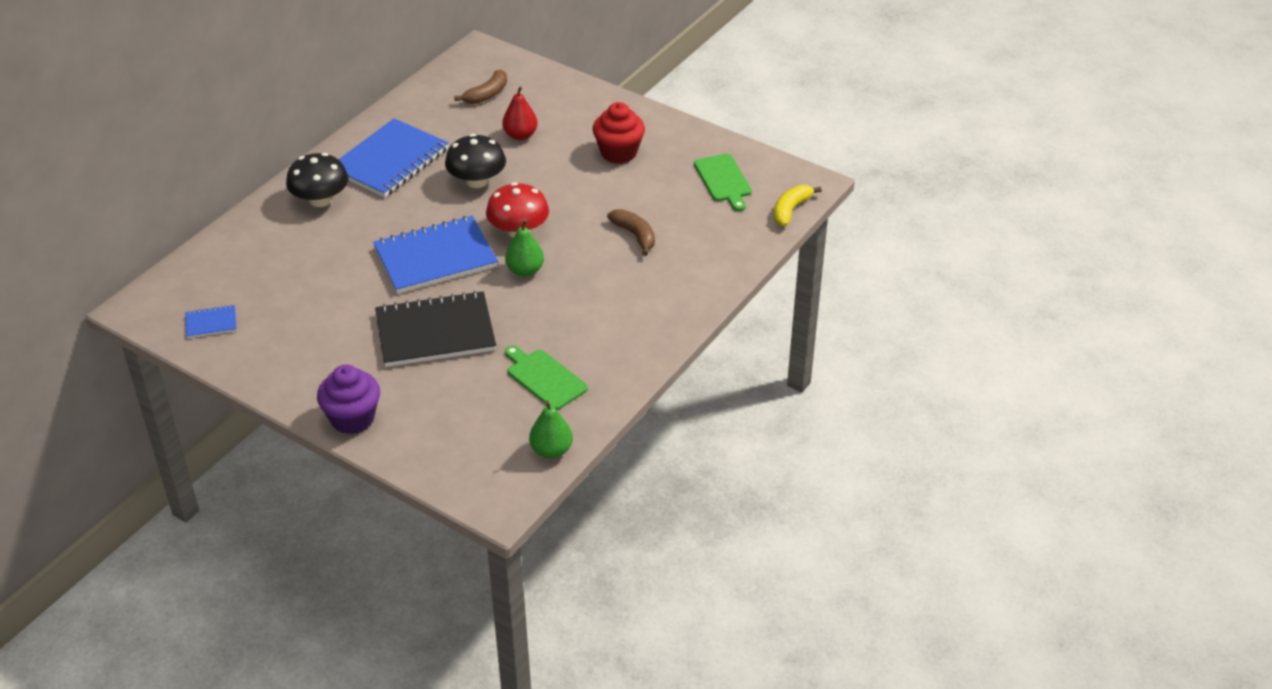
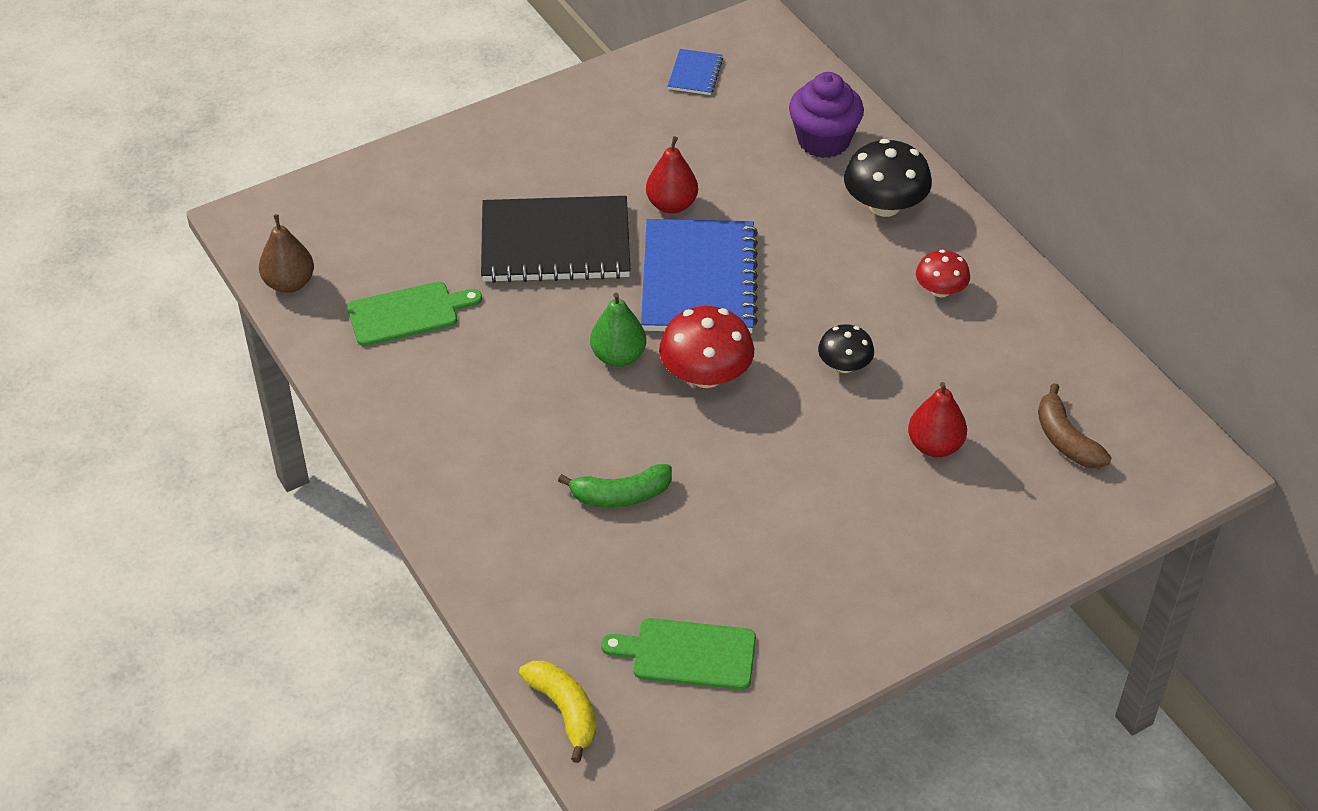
camera: 115 degrees right, 5 degrees up
(352, 418) = (460, 145): purple cupcake -> purple cupcake (823, 141)
(367, 291) = (671, 205): none -> red pear
(390, 161) = (940, 290): blue notebook -> red mushroom
(435, 332) = (555, 243): black notebook -> black notebook turned 75 degrees clockwise
(477, 181) = (844, 365): black mushroom -> black mushroom, size x0.60
(551, 450) = (289, 283): green pear -> brown pear
(618, 152) = (830, 548): red cupcake -> none
(635, 235) = (621, 495): brown banana -> green banana

